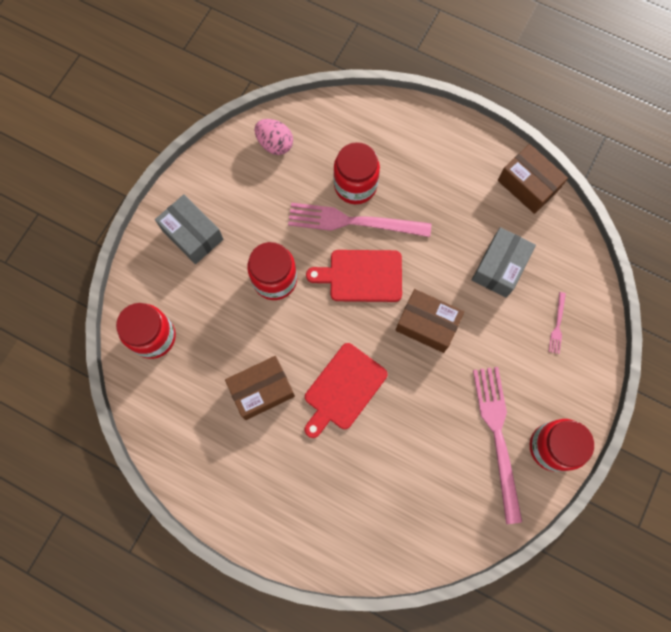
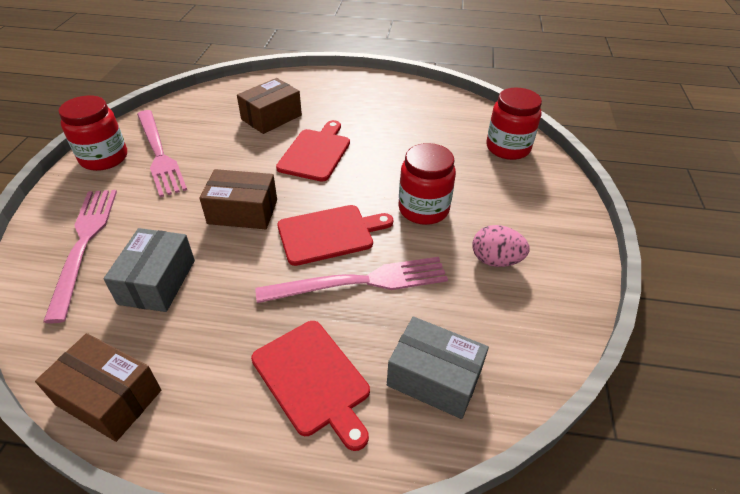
camera: 160 degrees right, 30 degrees down
(192, 234) = (536, 224): grey box -> grey box (434, 378)
(262, 390) = (389, 138): brown box -> brown box (271, 117)
(275, 144) = (512, 344): pink egg -> pink egg (495, 260)
(355, 185) = (375, 323): red jar -> none
(406, 159) = (312, 380): none -> red cutting board
(557, 325) = (84, 244): pink fork -> pink fork, size x2.33

